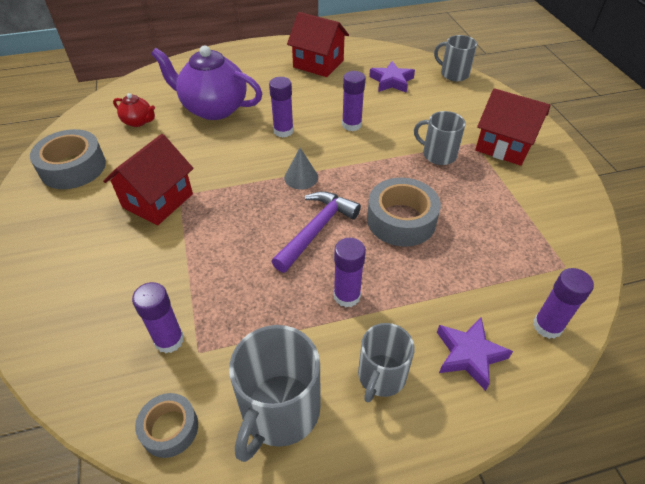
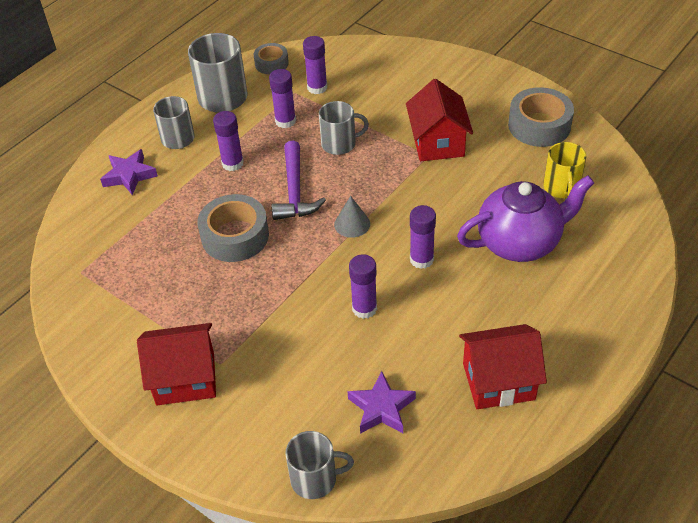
camera: 145 degrees right, 0 degrees up
(138, 122) = (561, 188): red teapot -> yellow mug
(438, 154) = (248, 324): grey mug -> grey mug (340, 144)
(547, 326) = (82, 220): purple glue stick -> purple glue stick (285, 121)

